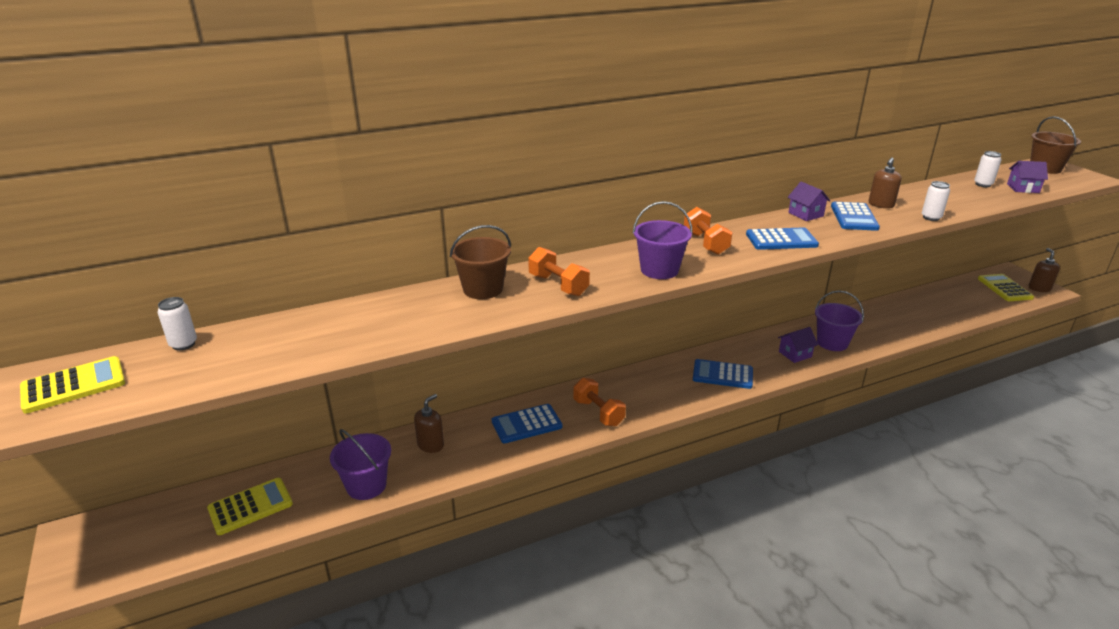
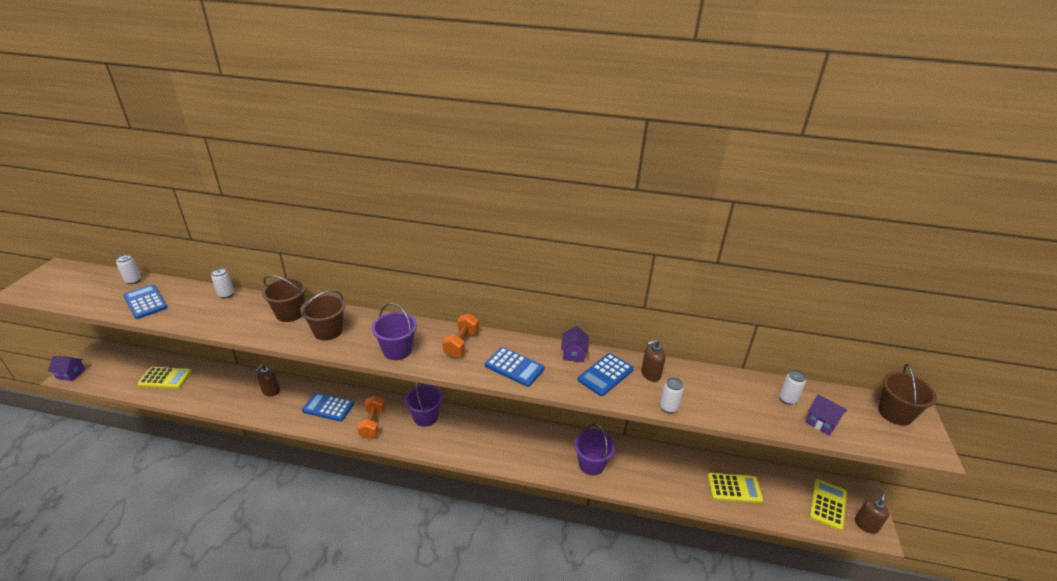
camera: 35 degrees right, 5 degrees up
(73, 385) = (72, 283): yellow calculator -> yellow calculator (734, 488)
(362, 305) = (226, 294): none -> white can
(366, 485) = (217, 397): purple bucket -> purple bucket (425, 417)
(431, 445) = (271, 391): brown soap dispenser -> brown soap dispenser turned 135 degrees clockwise
(558, 285) = (328, 331): orange dumbbell -> brown bucket
(722, 375) = (479, 442): blue calculator -> blue calculator (145, 302)
(795, 354) = (550, 457): purple house -> purple house (71, 374)

